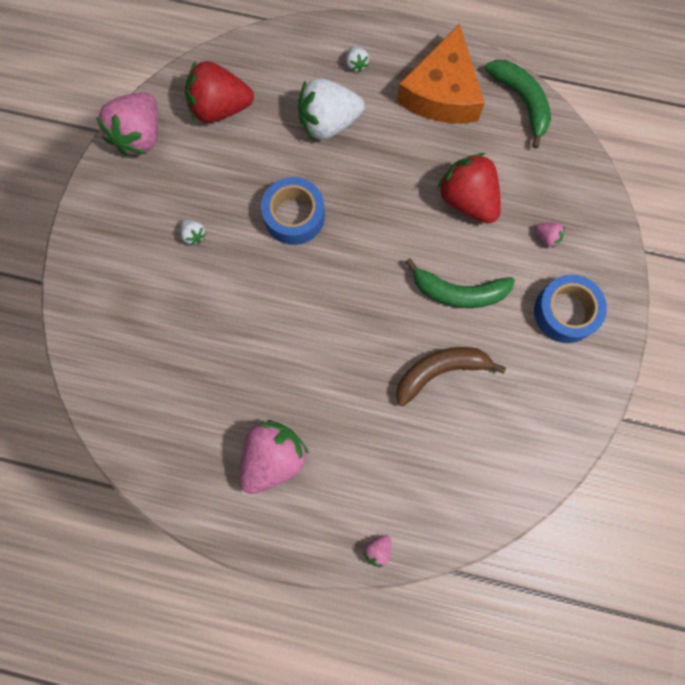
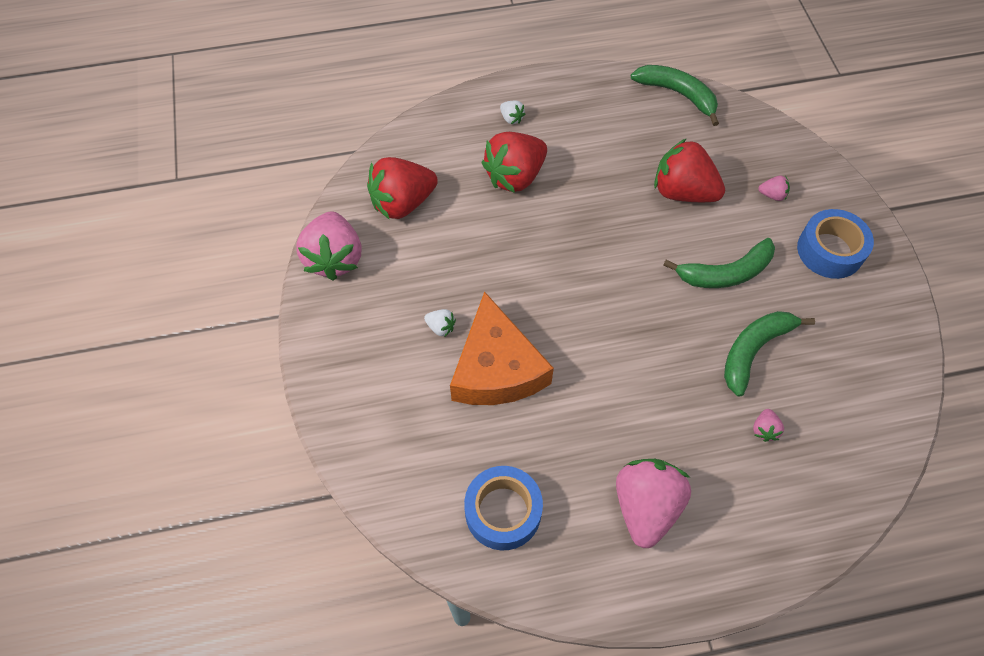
camera: 25 degrees left, 15 degrees down
(294, 216) = (531, 269): blue tape -> blue tape (503, 512)
(328, 123) = (515, 176): white strawberry -> red strawberry
(377, 550) = (803, 548): pink strawberry -> pink strawberry (764, 430)
(440, 371) = (753, 350): brown banana -> green banana
(441, 92) = (603, 113): orange cheese -> orange cheese (496, 368)

